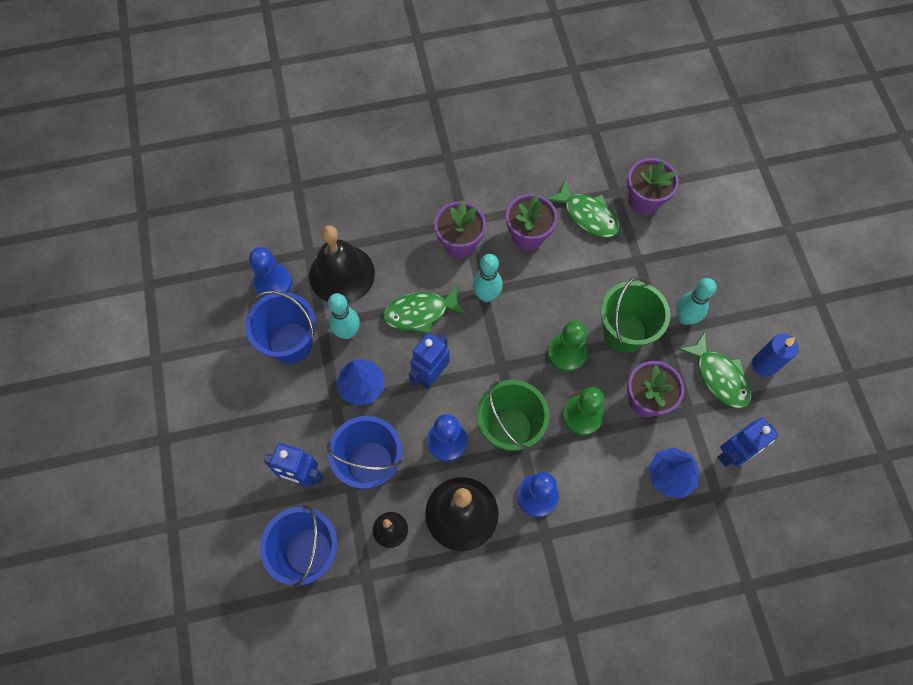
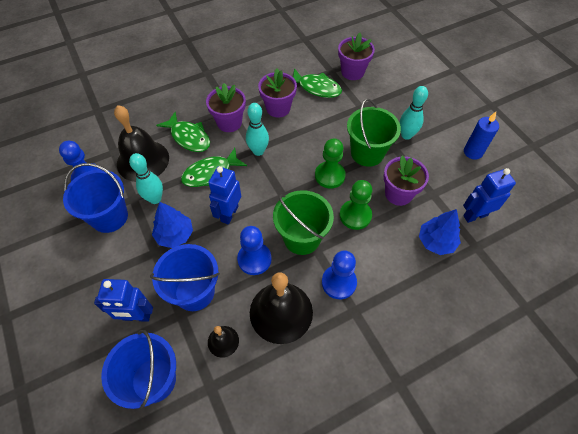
camera: 15 degrees left, 10 degrees down
(719, 377) = (445, 167): green fish -> green fish (189, 137)
(732, 453) = (475, 215): blue robot -> blue robot turned 150 degrees counterclockwise

